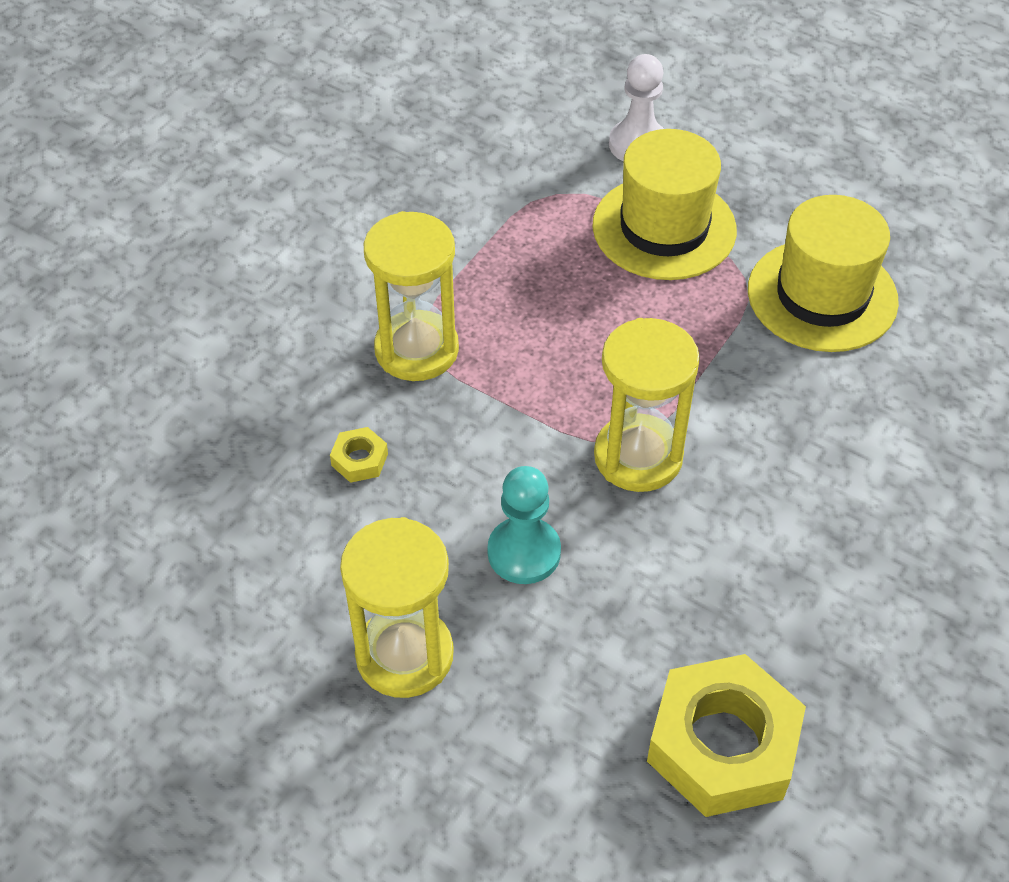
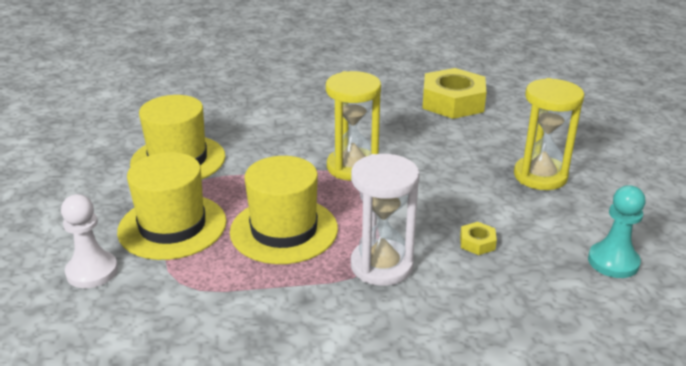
camera: 130 degrees left, 20 degrees down
(416, 349) = (381, 266): yellow hourglass -> white hourglass
(524, 552) = (447, 172): turquoise pawn -> turquoise pawn (613, 262)
(563, 310) = (284, 230): none -> yellow hat

